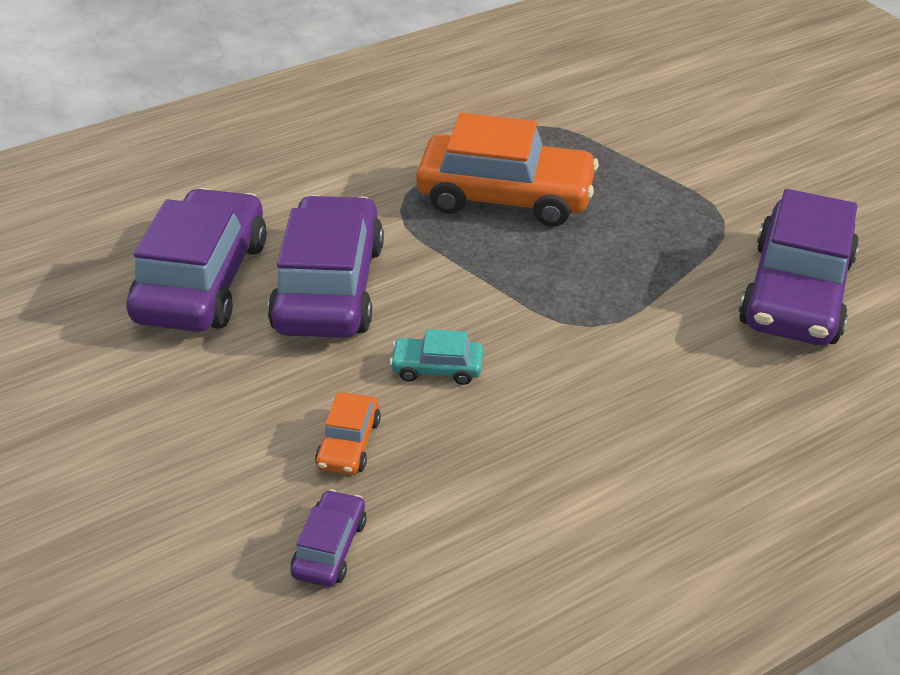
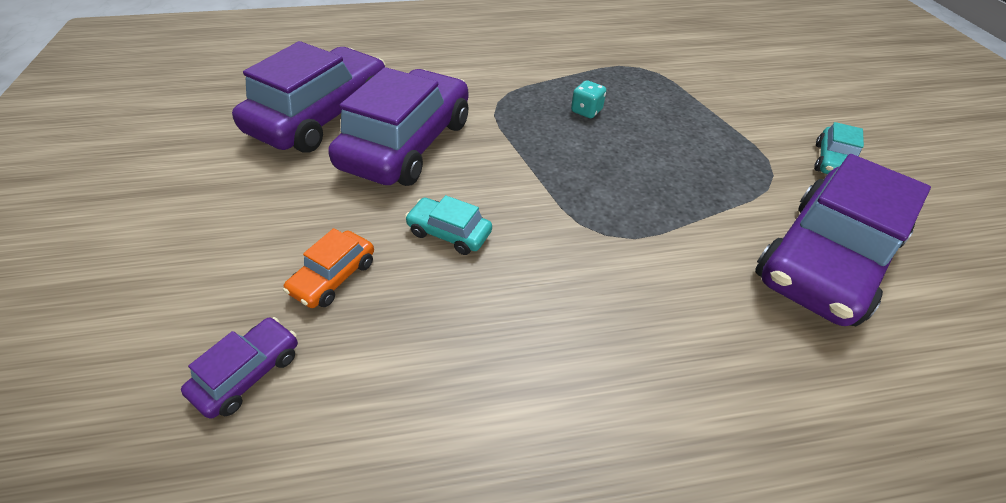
camera: 20 degrees right, 5 degrees up
(505, 196) = (586, 111): orange car -> turquoise dice
(774, 190) = (832, 161): none -> turquoise car

